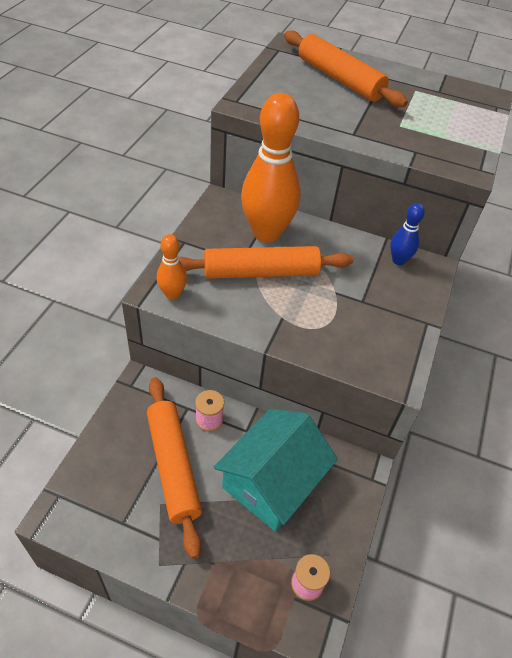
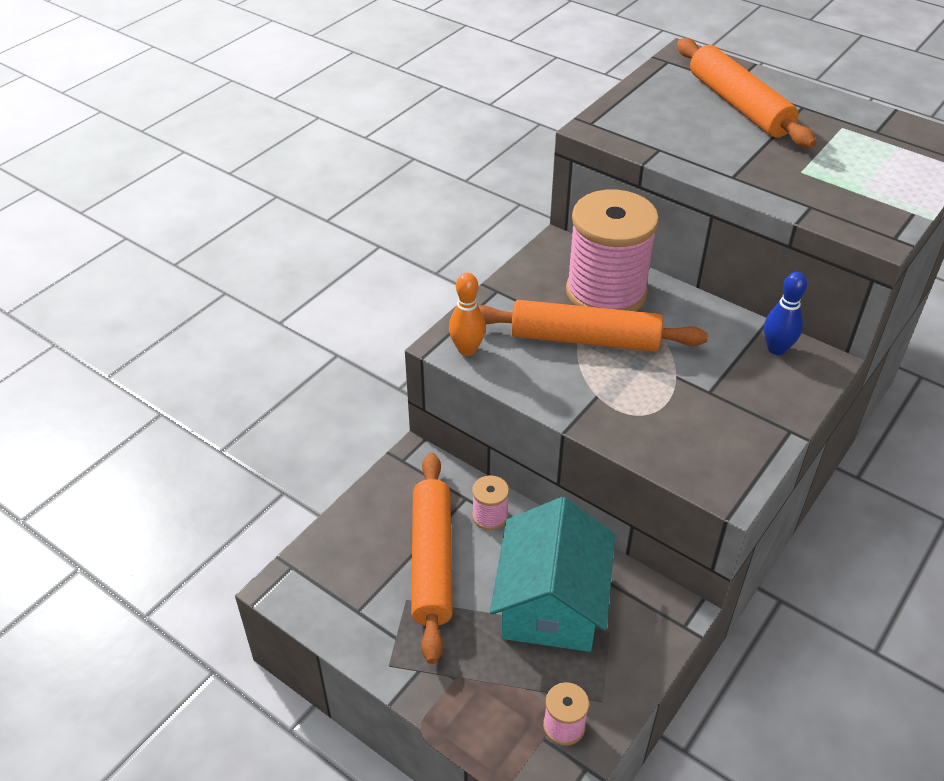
camera: 20 degrees right, 5 degrees down
(266, 233) = (606, 293): orange bowling pin -> pink spool
(272, 481) = (551, 602): turquoise house -> turquoise house turned 45 degrees counterclockwise

